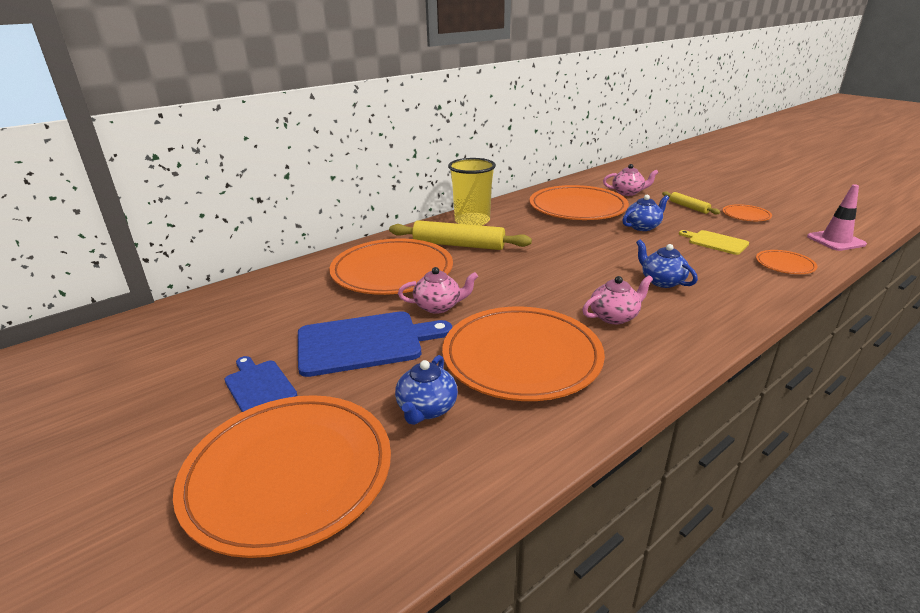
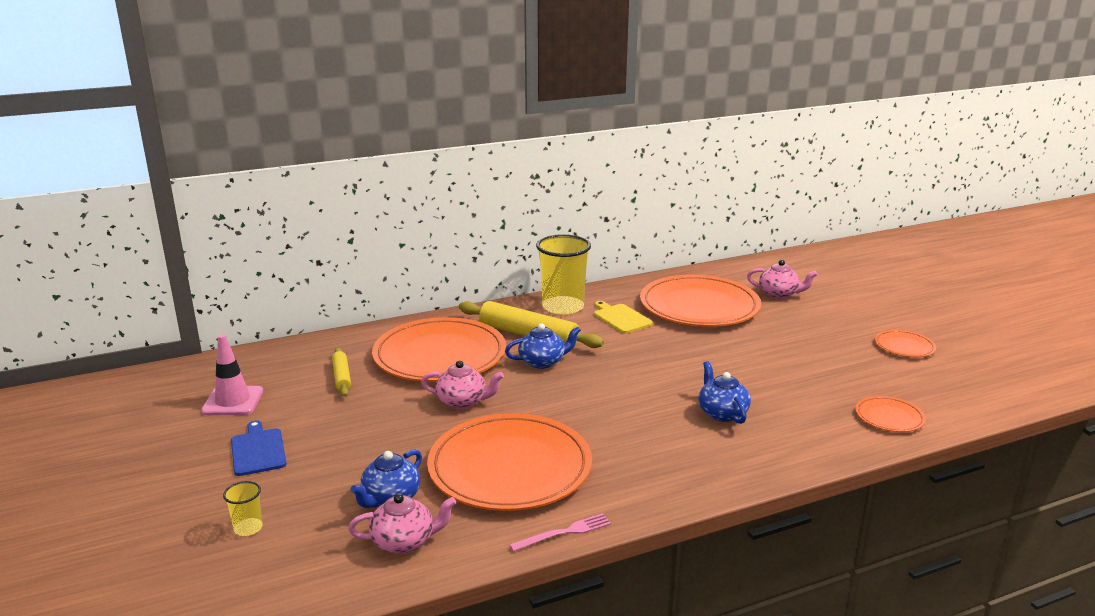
camera: 15 degrees right, 5 degrees down
(289, 473) = (248, 528): orange plate -> yellow cup
(365, 343) = (370, 426): blue cutting board -> none
(614, 316) = (636, 443): pink teapot -> pink teapot (404, 542)
(616, 409) = (564, 532): none -> pink fork
(642, 227) = (758, 343): blue teapot -> blue teapot (542, 362)
(688, 207) = (839, 325): yellow rolling pin -> yellow rolling pin (341, 377)
(715, 242) = (830, 376): yellow cutting board -> yellow cutting board (621, 318)
(836, 240) = (988, 397): pink traffic cone -> pink traffic cone (233, 401)

